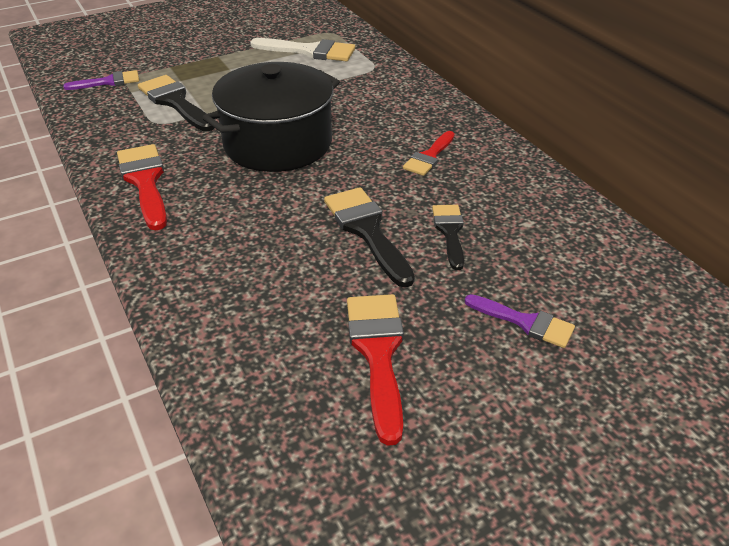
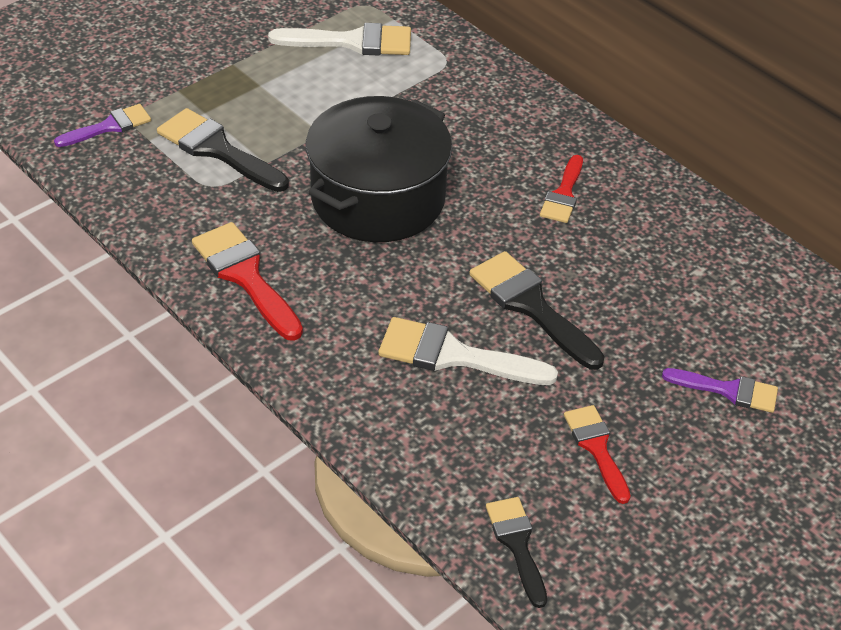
camera: 15 degrees left, 5 degrees up
(282, 259) = (453, 355): none -> white brush
(378, 353) = (596, 447): red brush -> red brush, size x0.63
(449, 232) = (620, 294): black brush -> black brush (517, 544)

